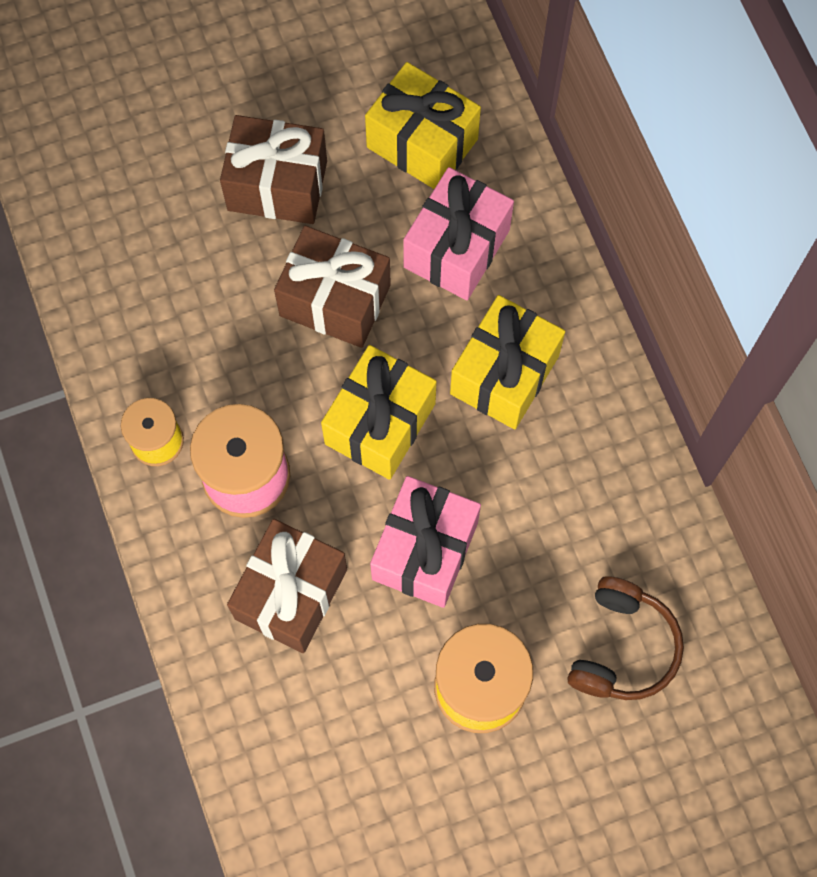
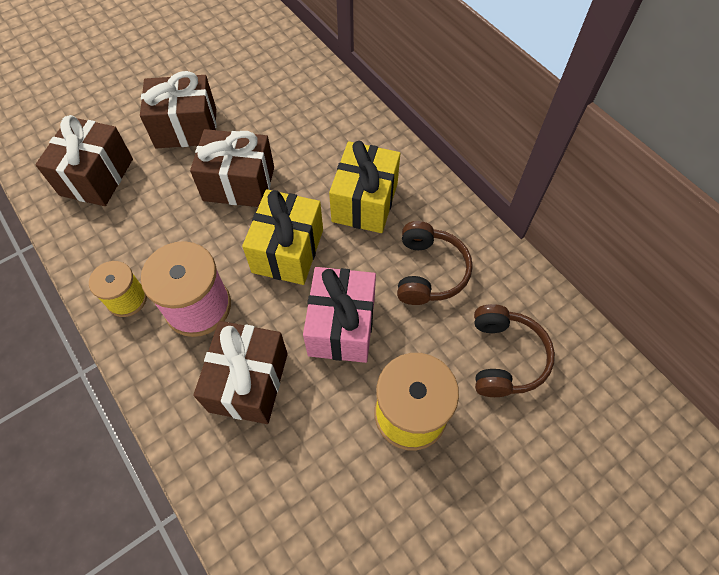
camera: 15 degrees left, 10 degrees down
(139, 239) = (96, 177): none -> brown gift
(422, 143) = (275, 88): yellow gift -> none
(456, 248) = (312, 138): pink gift -> none
(562, 503) = (429, 272): none -> brown headphones

